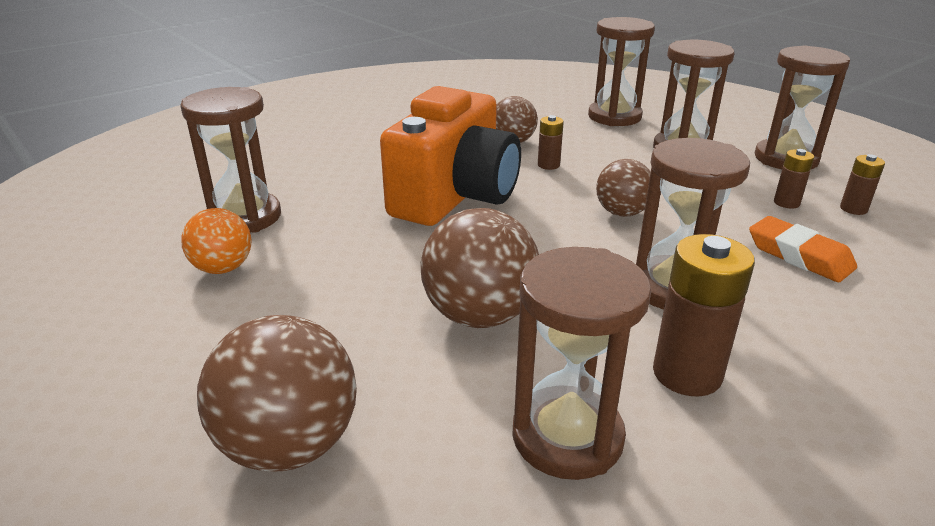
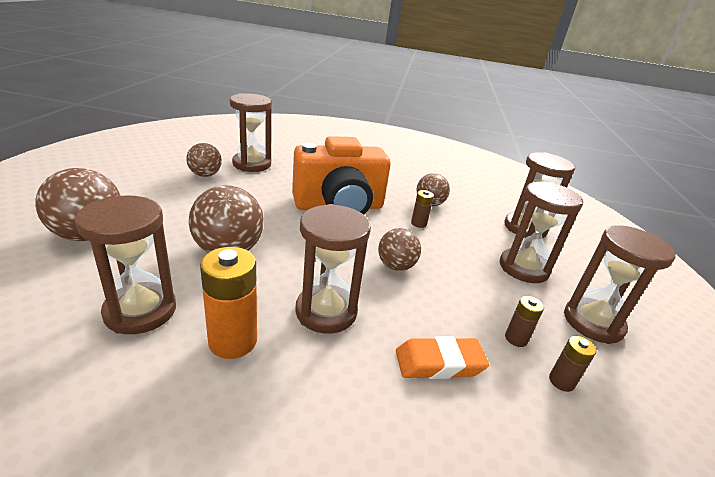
camera: 45 degrees right, 0 degrees up
(223, 268) = (205, 175): orange ball -> brown ball
(687, 374) = (233, 341): brown battery -> orange battery
(799, 256) = (439, 363): orange eraser -> orange eraser turned 75 degrees clockwise

